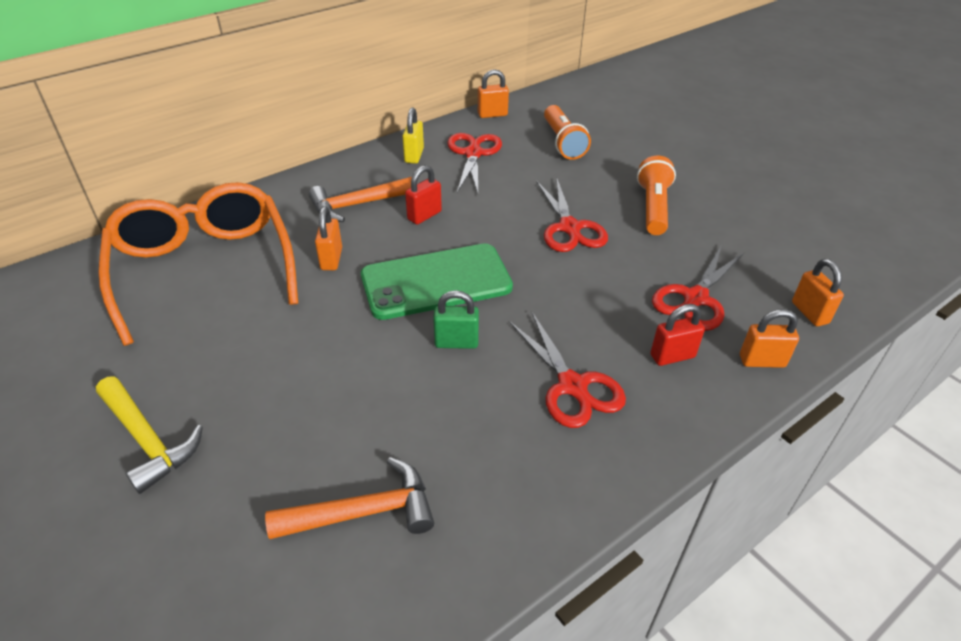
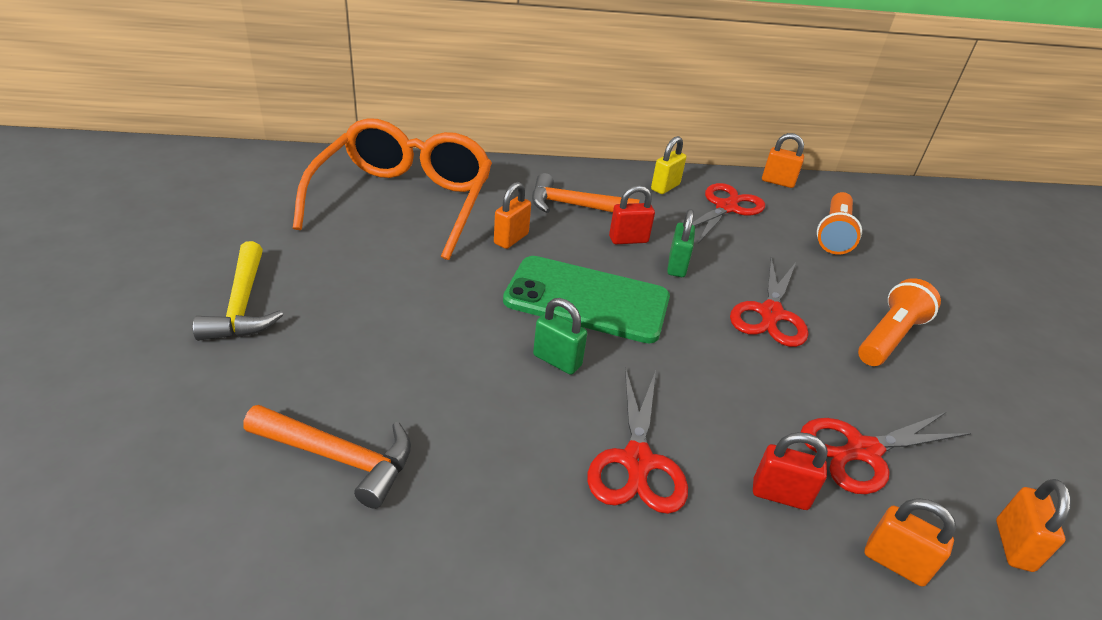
camera: 30 degrees right, 5 degrees down
(477, 221) = (677, 266): none -> green padlock

